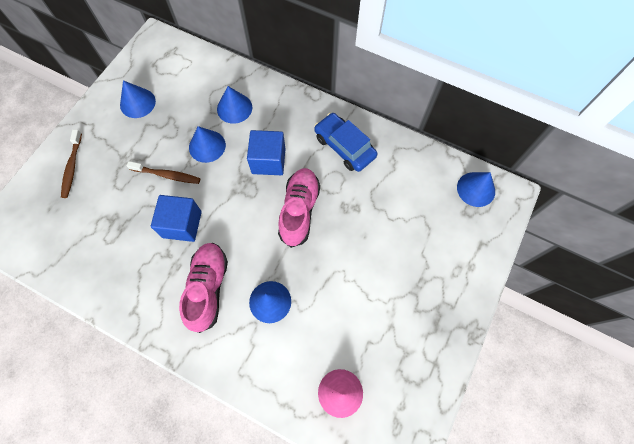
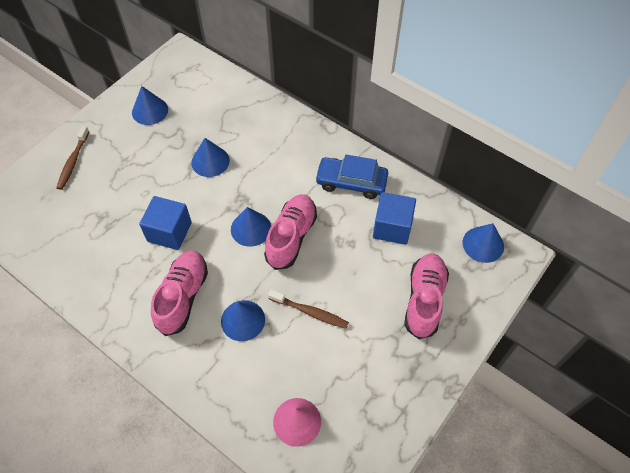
camera: 10 degrees right, 10 degrees down
(167, 175) = (164, 183): brown toothbrush -> brown toothbrush (310, 312)
(234, 108) = (245, 129): blue cone -> blue cone (251, 228)
(268, 161) = (269, 184): blue cube -> blue cube (392, 227)
(344, 146) = (351, 182): blue car -> blue car turned 45 degrees counterclockwise
(433, 252) = (424, 300): none -> pink shoe

